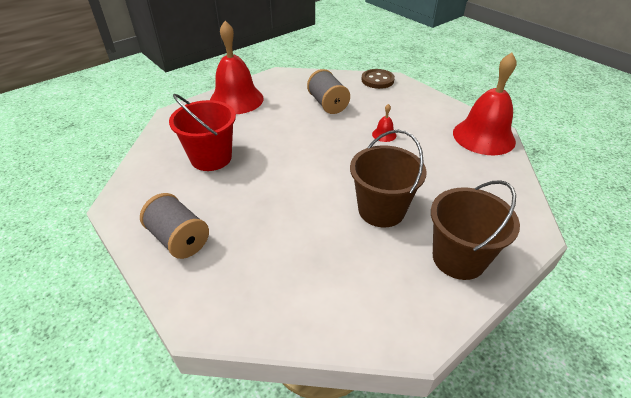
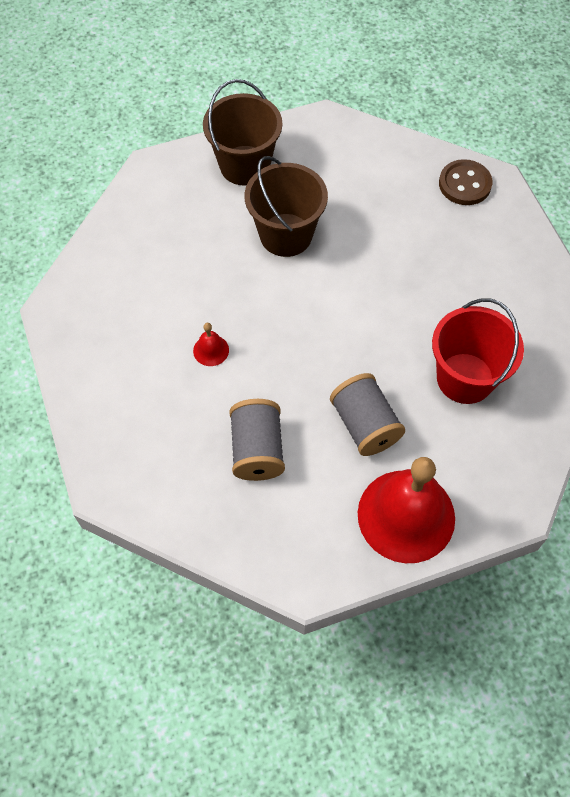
camera: 160 degrees left, 20 degrees up
(179, 239) = (510, 263): grey spool -> grey spool (365, 425)
(377, 80) = (135, 495): brown button -> brown button (464, 184)
(483, 136) = (81, 303): red bell -> none

